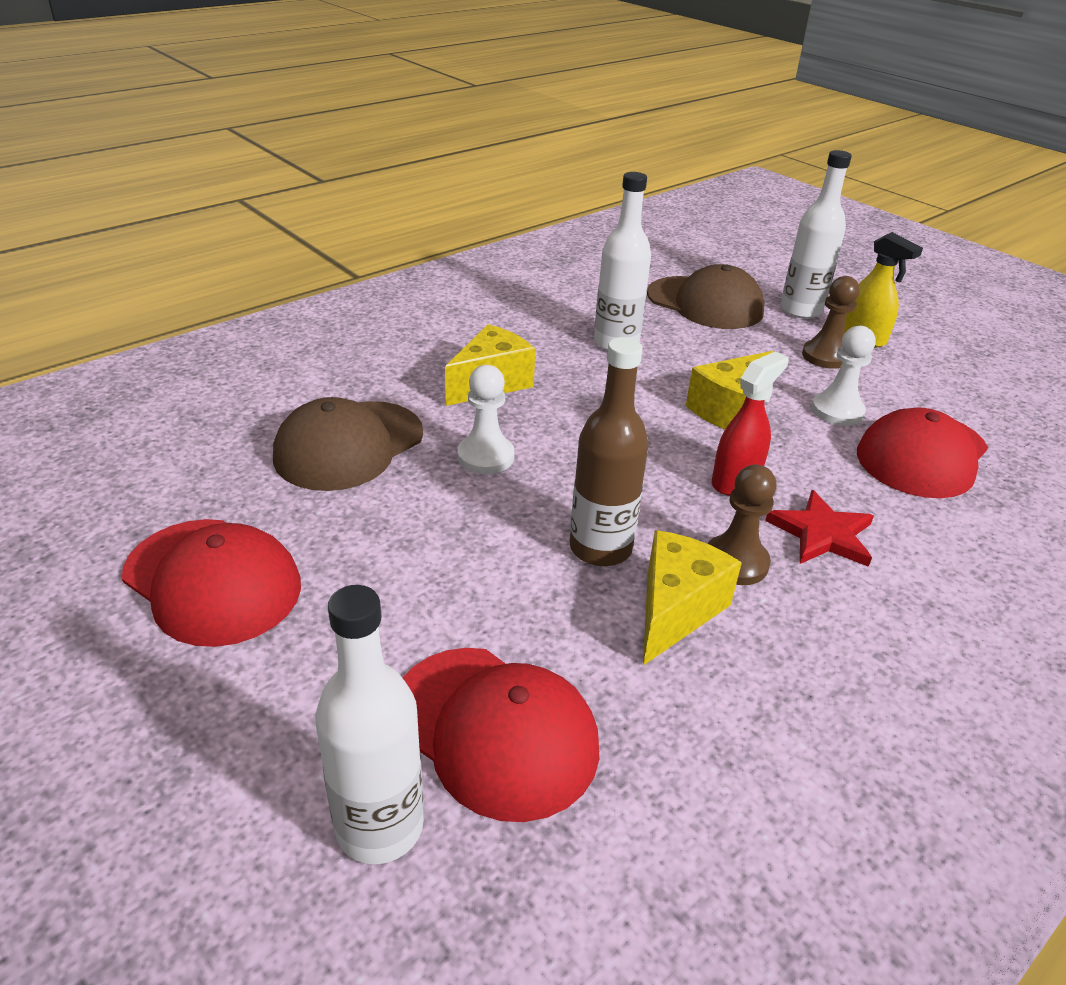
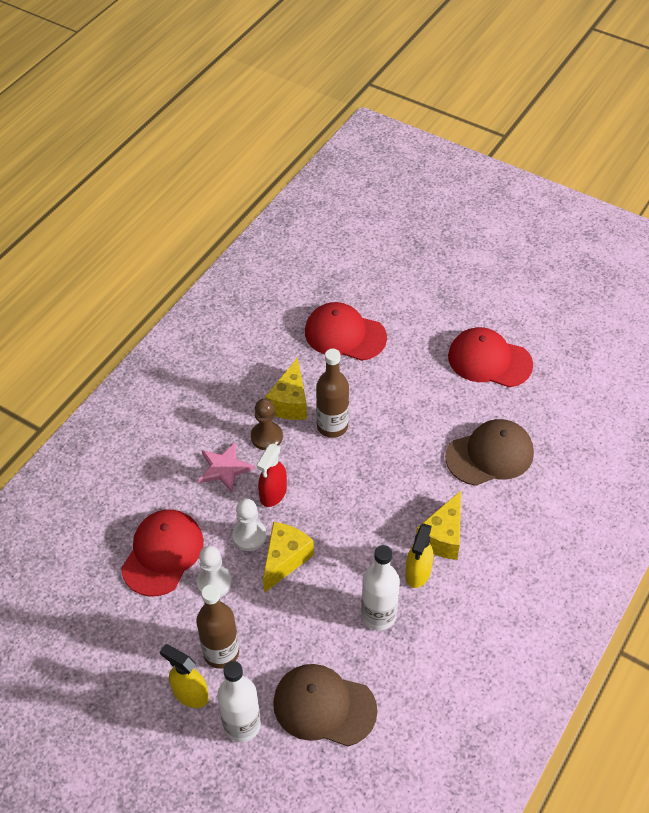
camera: 165 degrees right, 15 degrees up
(349, 446) = (490, 455): brown cap -> brown cap turned 45 degrees clockwise
(379, 826) = (367, 298): white bottle -> none
(485, 457) = (414, 470): white pawn -> white pawn (249, 536)
(546, 362) = (417, 573): none -> yellow spray bottle
(822, 534) = (224, 468): red star -> pink star
(825, 356) = (221, 653): brown pawn -> brown bottle

